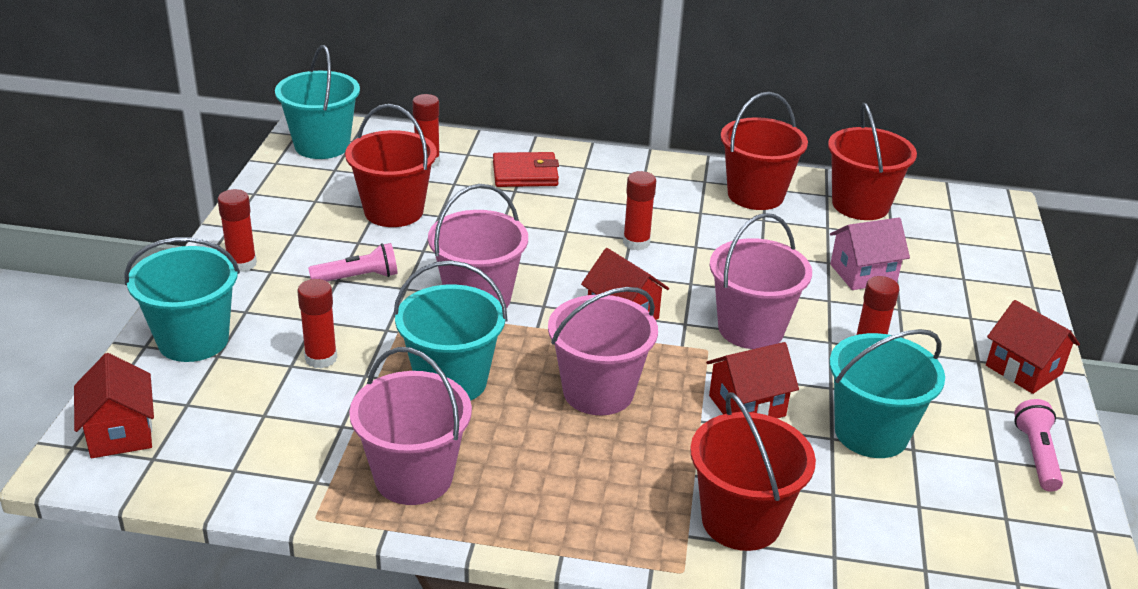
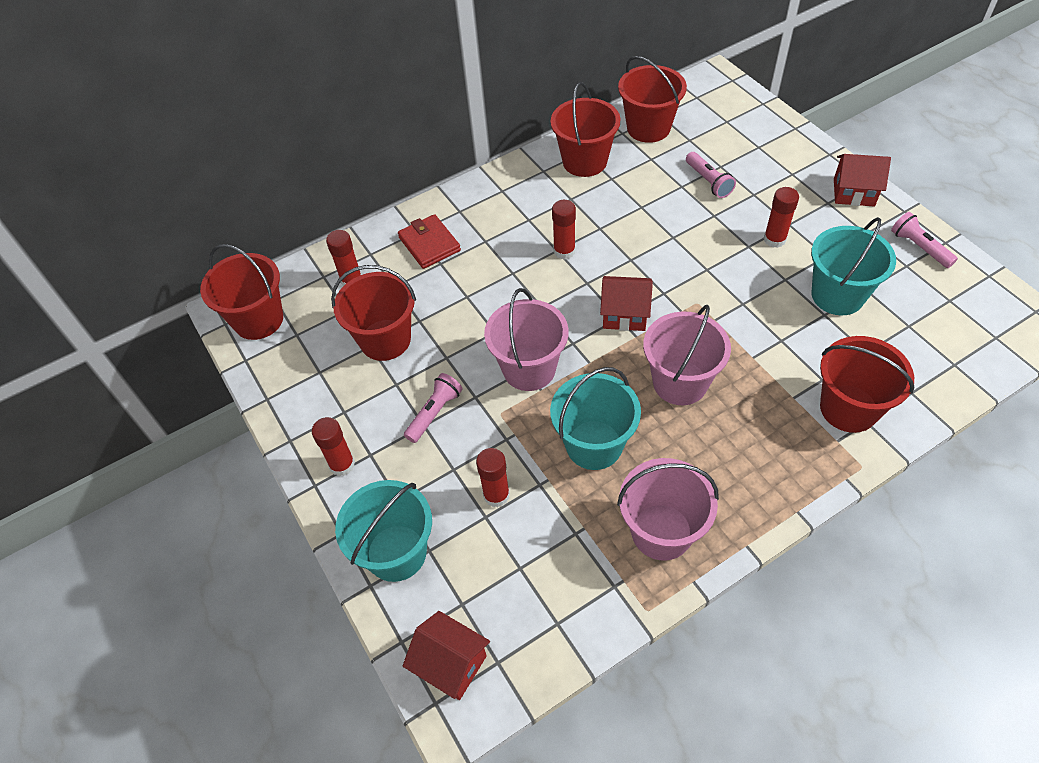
camera: 35 degrees left, 20 degrees up
(322, 145) = (258, 320): turquoise bucket -> red bucket
(525, 174) = (429, 244): red wallet -> red wallet turned 75 degrees counterclockwise
(747, 406) = (762, 327): red house -> none
(751, 329) = (701, 269): pink bucket -> none
(863, 274) = (708, 181): pink house -> pink flashlight

